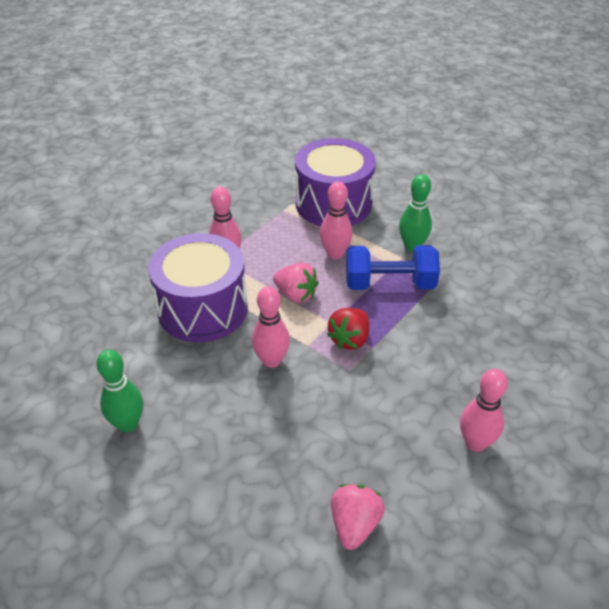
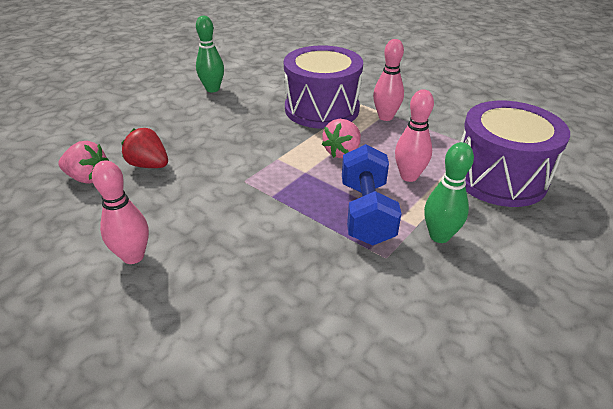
camera: 90 degrees right, 5 degrees down
(271, 361) = (261, 140): pink bowling pin -> none
(349, 339) = (282, 182): red strawberry -> red strawberry (149, 165)

